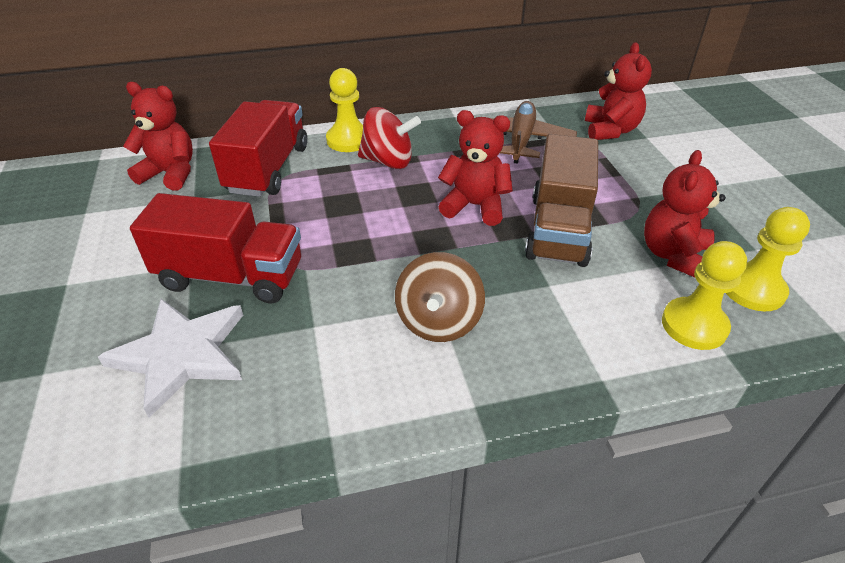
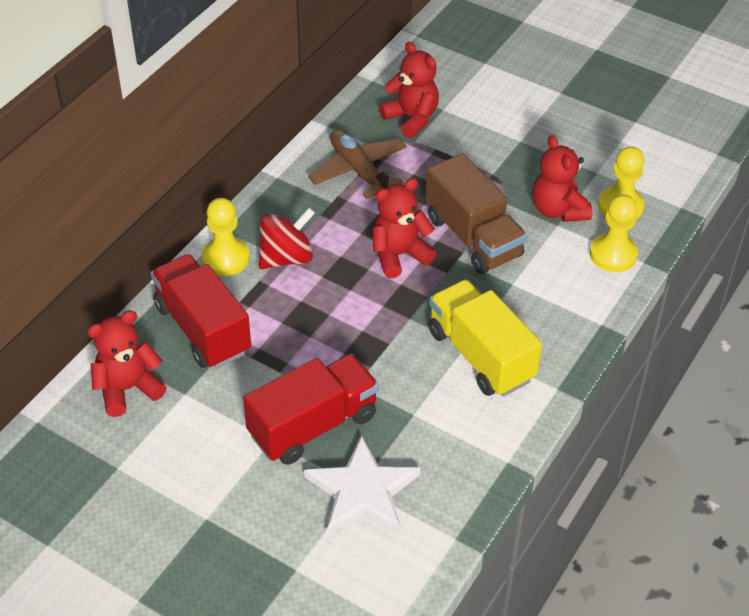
camera: 45 degrees left, 5 degrees up
(439, 321) = (480, 355): brown spinning top -> yellow truck

